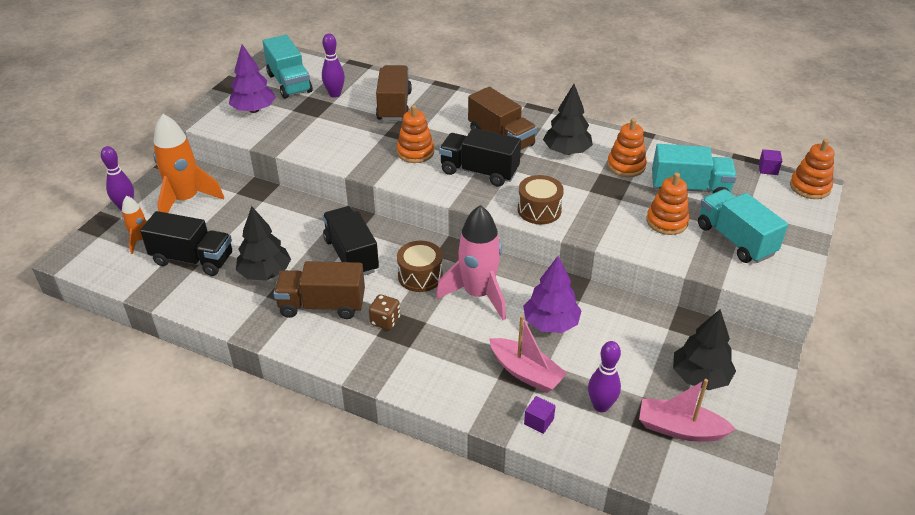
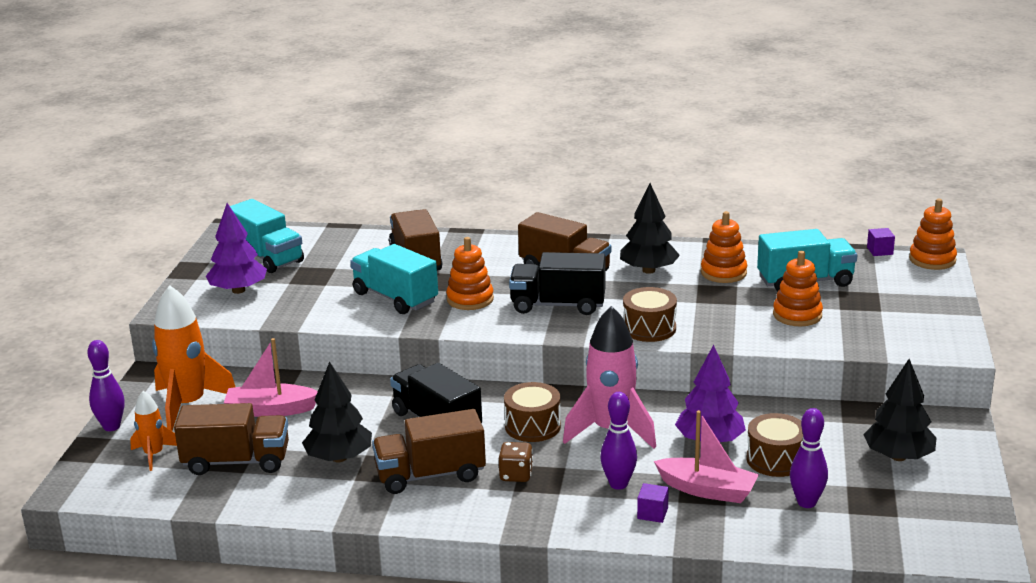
camera: 15 degrees left, 15 degrees down
(193, 259) = (236, 462): black truck -> brown truck
(335, 94) = (333, 259): purple bowling pin -> purple bowling pin (618, 484)
(539, 421) = (746, 529): purple cube -> purple cube (652, 513)
(595, 355) = (775, 460): none -> brown drum
(680, 429) = (901, 505): pink boat -> pink boat (270, 410)
(735, 240) = (879, 318): turquoise truck -> turquoise truck (395, 298)

